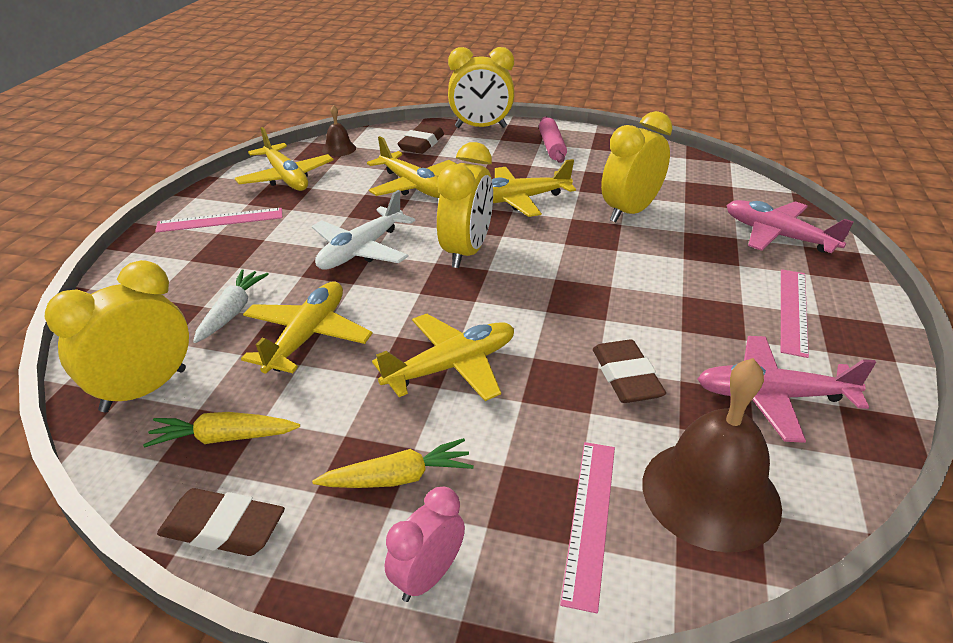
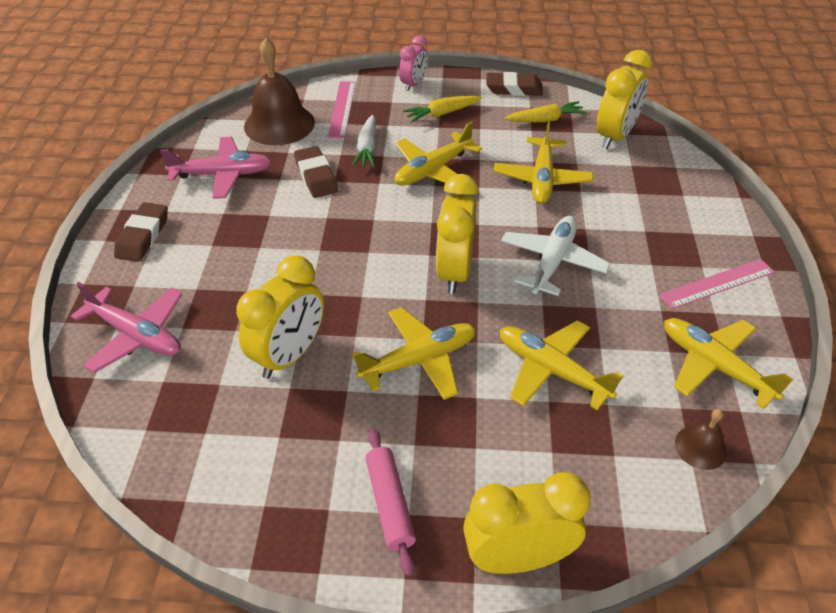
camera: 170 degrees right, 10 degrees up
(232, 312) = (611, 190): white carrot -> white carrot (367, 148)
(421, 144) = (589, 481): brown eraser -> brown eraser (143, 236)
(793, 310) = (172, 242): pink ruler -> none

